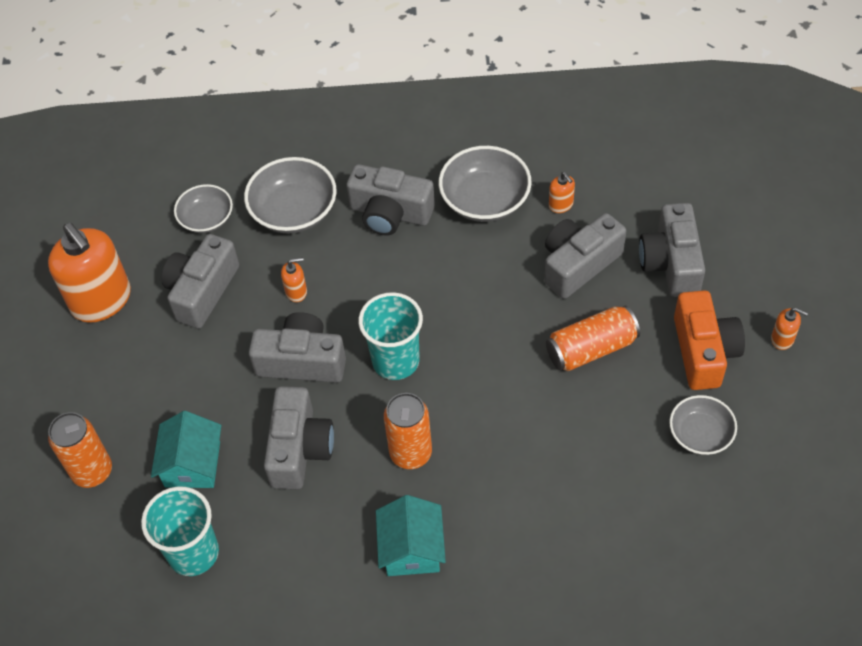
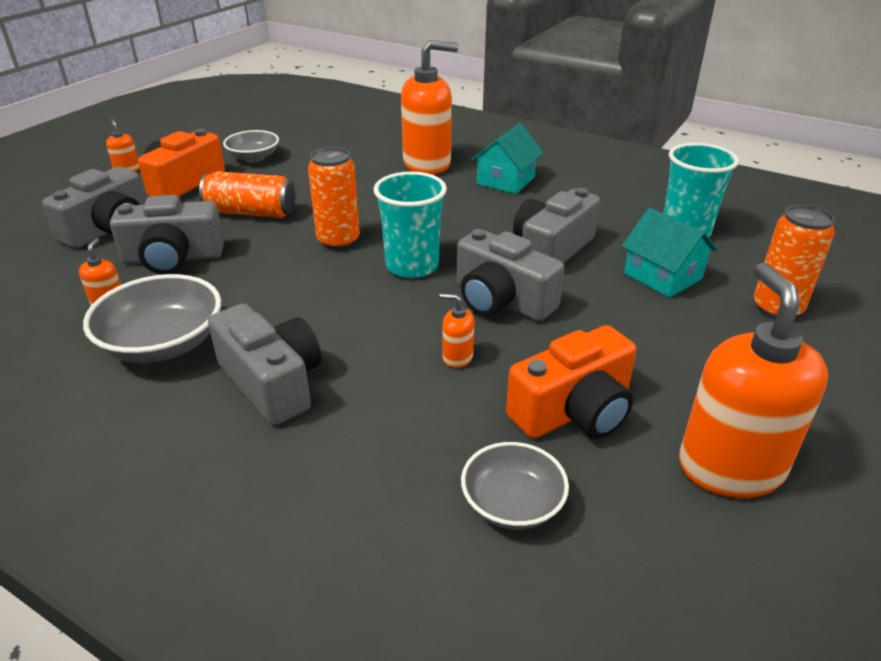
camera: 150 degrees left, 20 degrees down
(192, 464) = (662, 276): turquoise house -> turquoise house turned 75 degrees counterclockwise
(202, 291) = (574, 411): grey camera -> orange camera
(294, 211) = (380, 446): grey bowl -> none
(410, 453) = (459, 216): orange can -> orange can (338, 241)
(517, 534) = (427, 164): none -> orange soap dispenser

